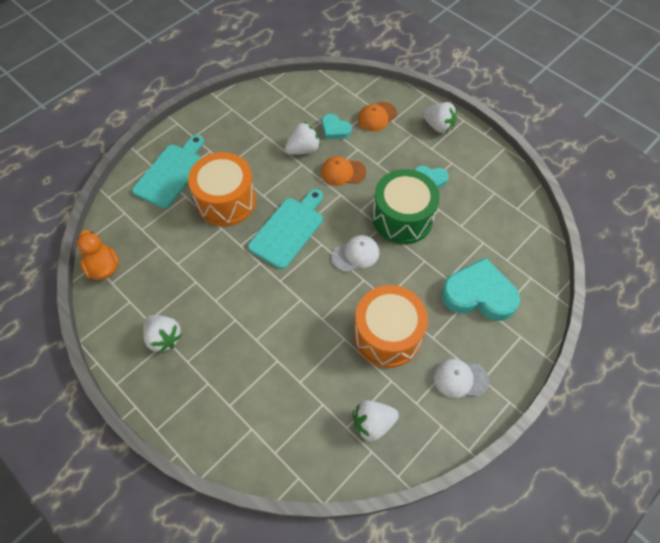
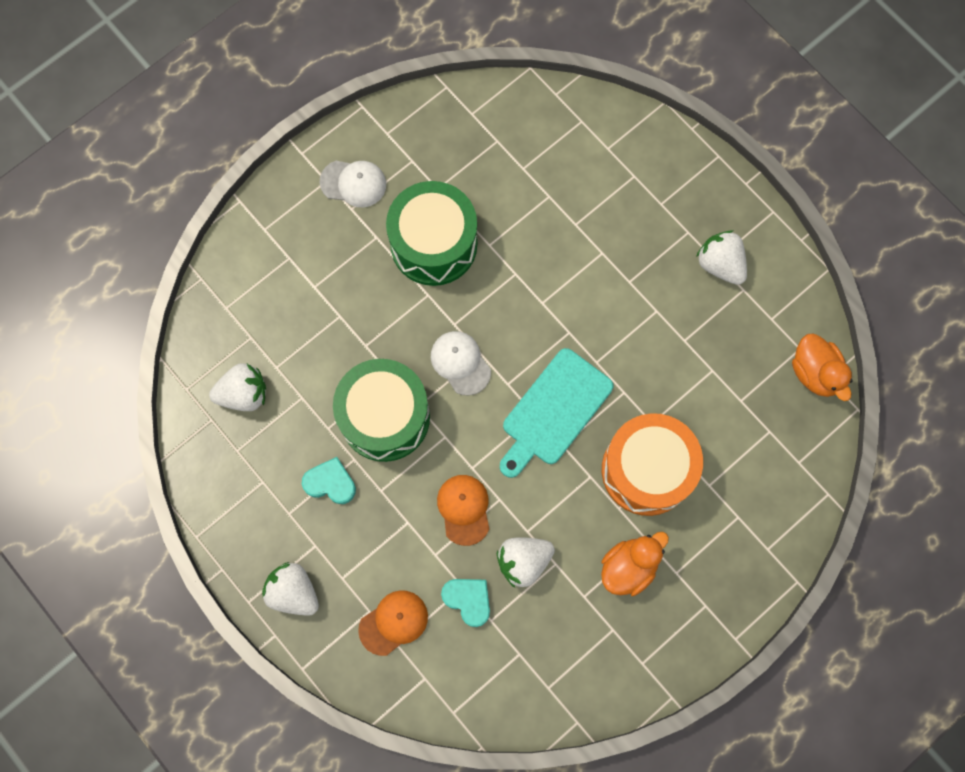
camera: 175 degrees left, 15 degrees up
(171, 173) = (735, 531): turquoise cutting board -> none
(239, 151) = (629, 567): none -> orange duck
(343, 172) = (464, 509): orange cap -> orange cap turned 105 degrees counterclockwise
(356, 254) = (460, 363): white cap -> white cap turned 75 degrees clockwise
(372, 423) = (466, 142): white strawberry -> white strawberry (244, 394)
(387, 335) = (434, 244): orange drum -> green drum
(479, 294) = (303, 289): turquoise heart -> none

